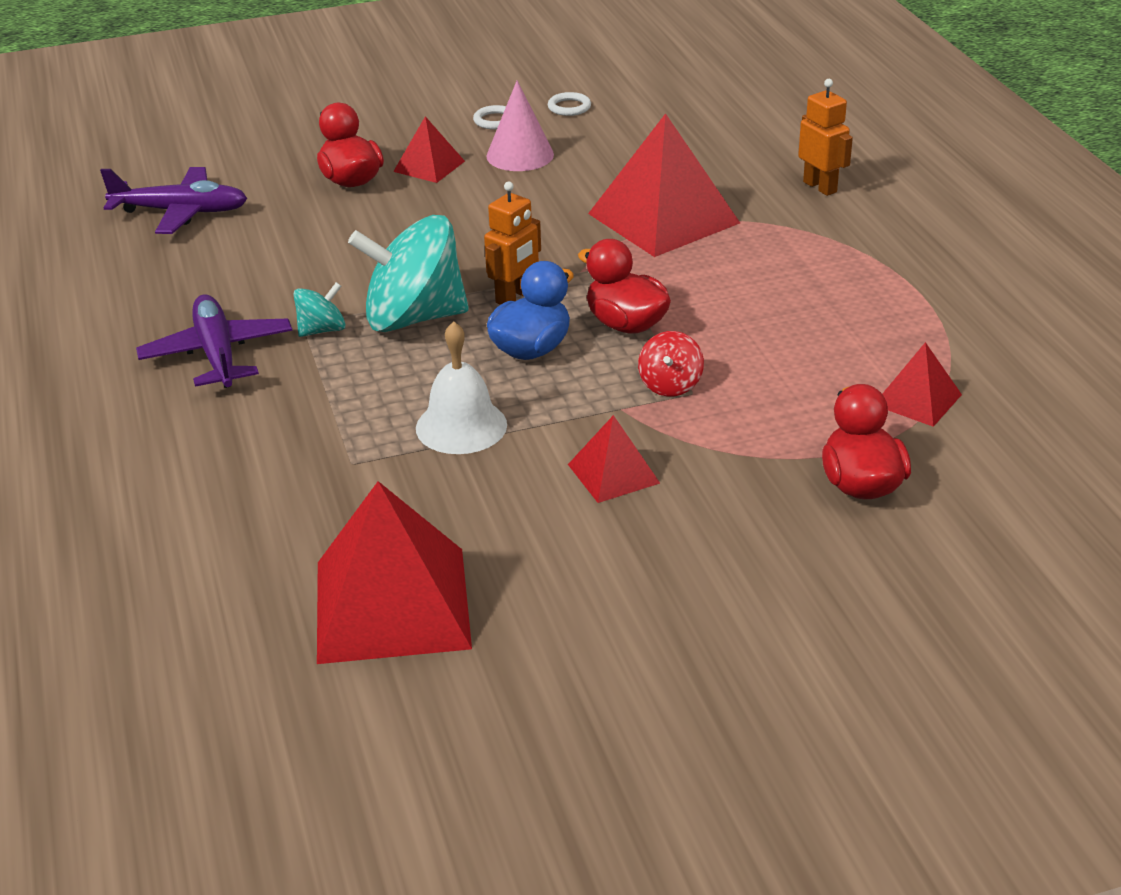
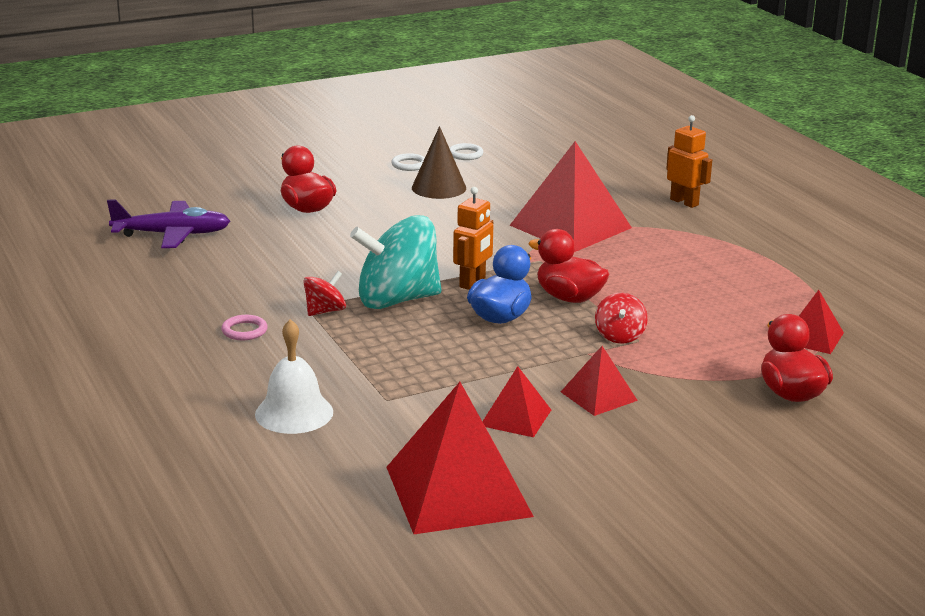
camera: 10 degrees left, 10 degrees down
(217, 354) = (244, 331): purple plane -> pink ring
(322, 330) = (325, 311): turquoise spinning top -> red spinning top
(429, 166) = (367, 197): red pyramid -> red pyramid (515, 417)
(461, 426) = (465, 370): white bell -> white bell (294, 413)
(520, 155) = (439, 188): pink cone -> brown cone

